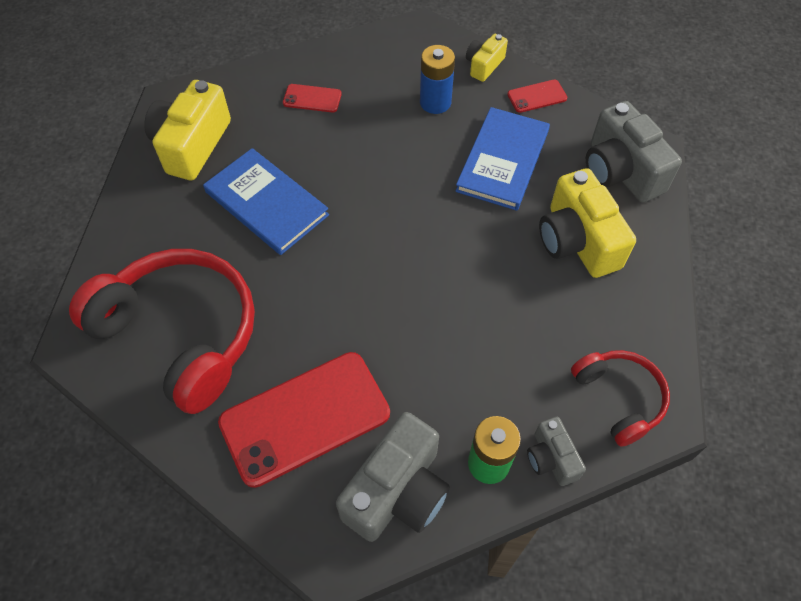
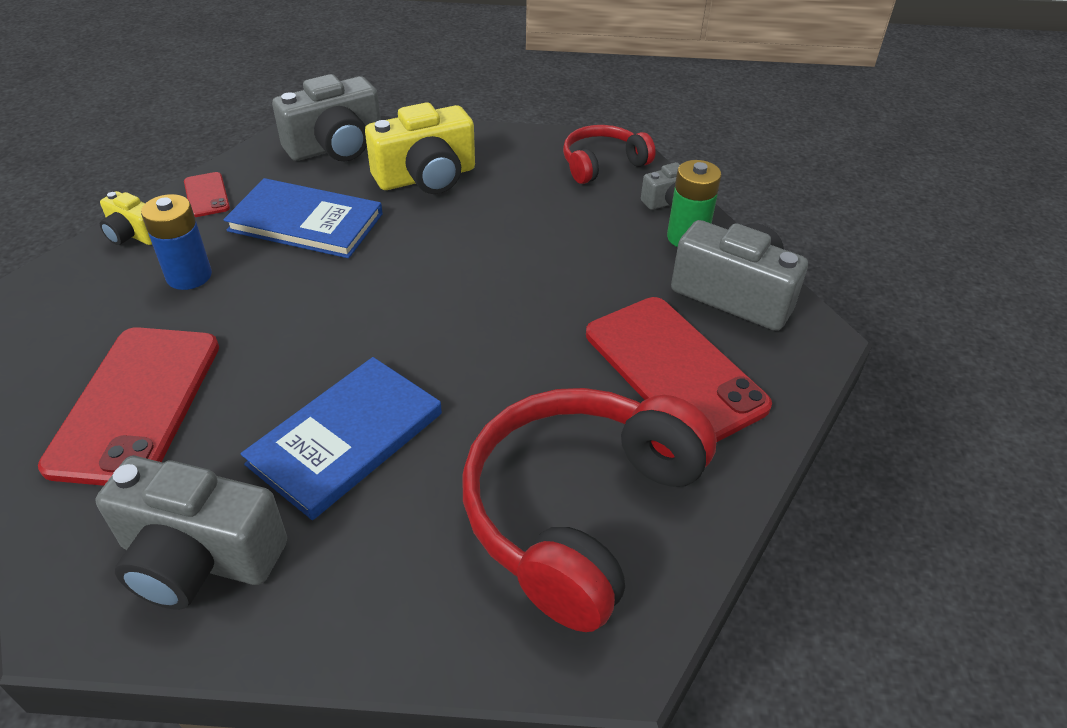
camera: 95 degrees left, 15 degrees down
(192, 145) = (199, 558): yellow camera -> grey camera
(312, 98) = (136, 404): red phone -> red phone, size x2.22

